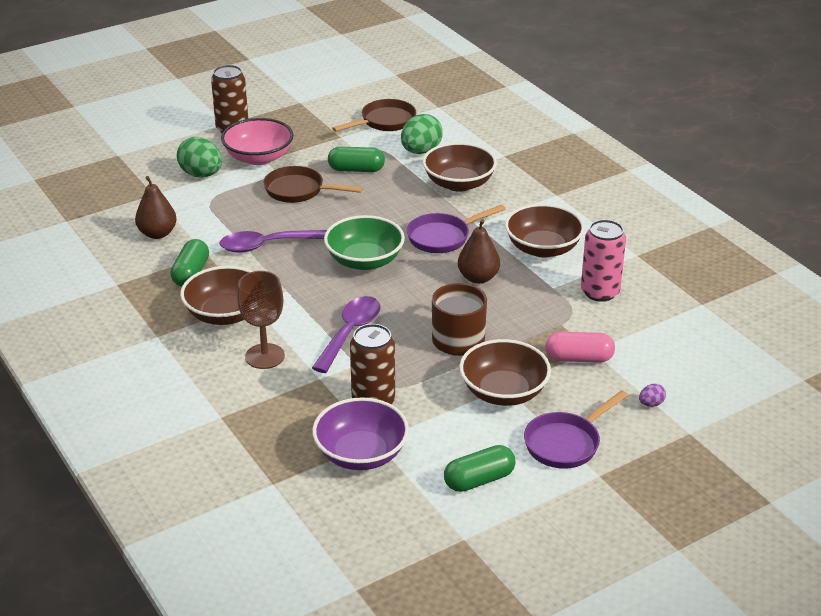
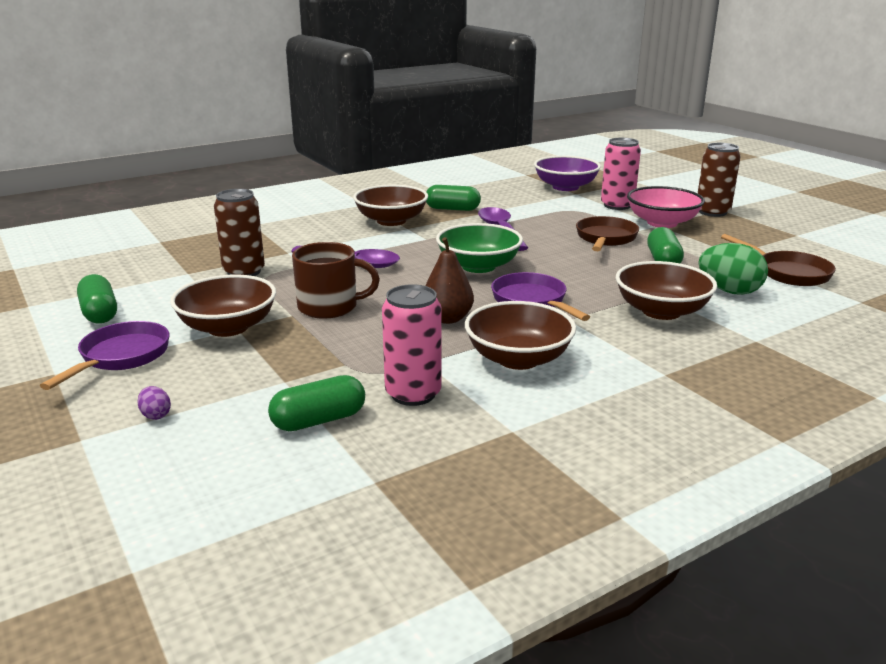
camera: 90 degrees right, 10 degrees down
(157, 233) = (513, 197): brown pear -> none
(201, 175) = (617, 205): green egg -> pink can
(265, 356) = (327, 234): brown goblet -> none
(361, 454) = (173, 268): purple bowl -> purple bowl (565, 187)
(566, 443) = (121, 357): purple pan -> purple pan turned 60 degrees clockwise
(579, 358) = (270, 372): pink capsule -> none
(642, 329) = (319, 420): none -> green capsule

